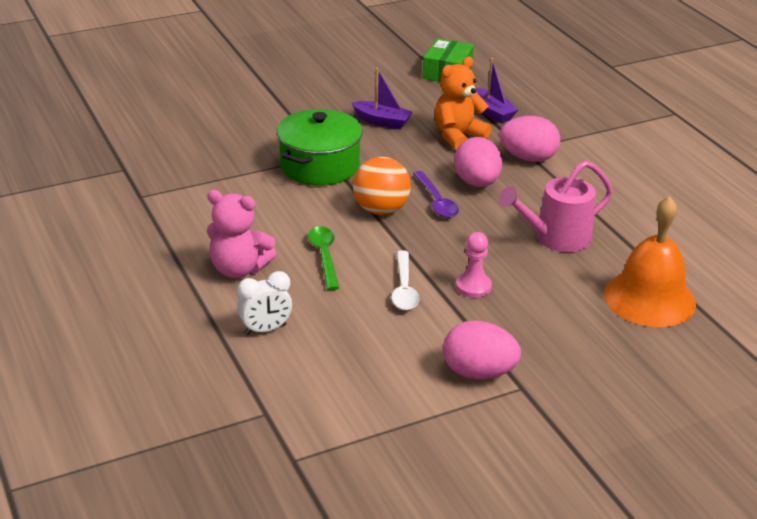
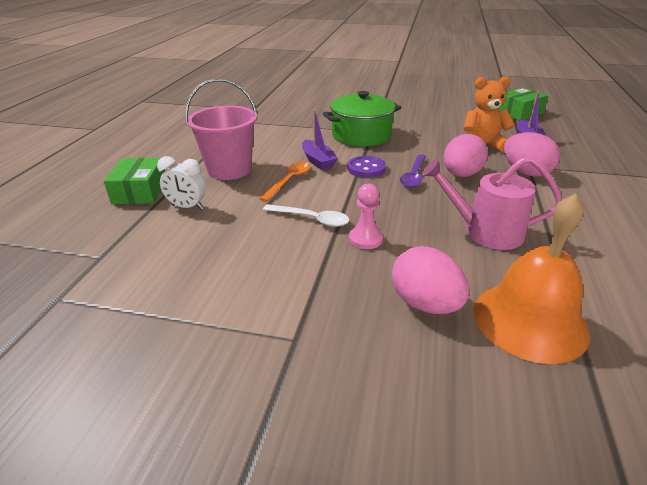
camera: 40 degrees right, 0 degrees up
(182, 336) = (140, 191): none -> green box
(239, 269) = (229, 169): pink teddy bear -> pink bucket
(324, 256) = (289, 181): green spoon -> orange spoon
(381, 210) = (366, 168): orange ball -> purple button
(382, 121) = (436, 125): purple boat -> purple boat (318, 161)
(404, 288) = (312, 219): white spoon -> white spoon turned 105 degrees counterclockwise
(478, 373) = (277, 306): pink egg -> pink egg (425, 304)

